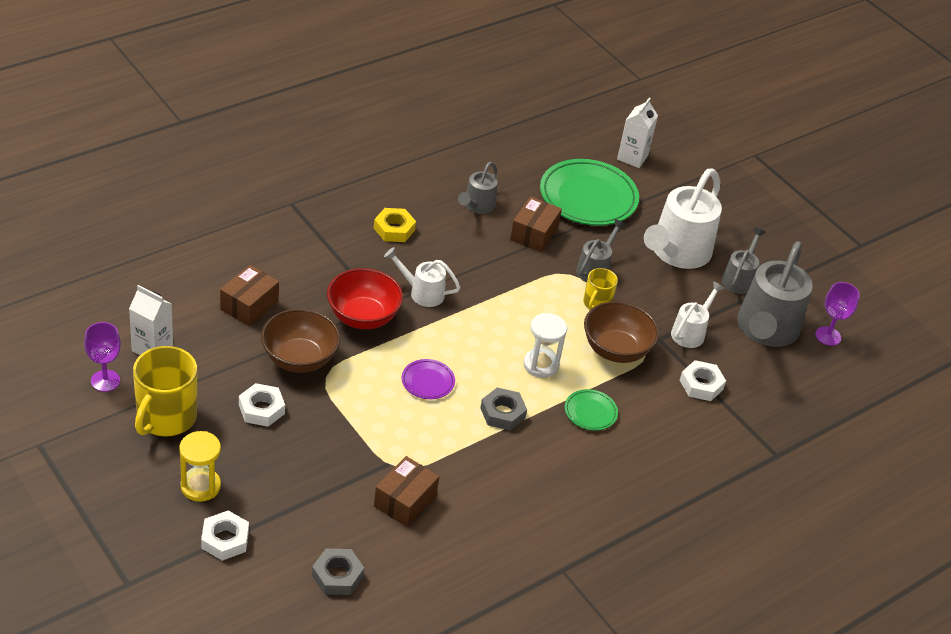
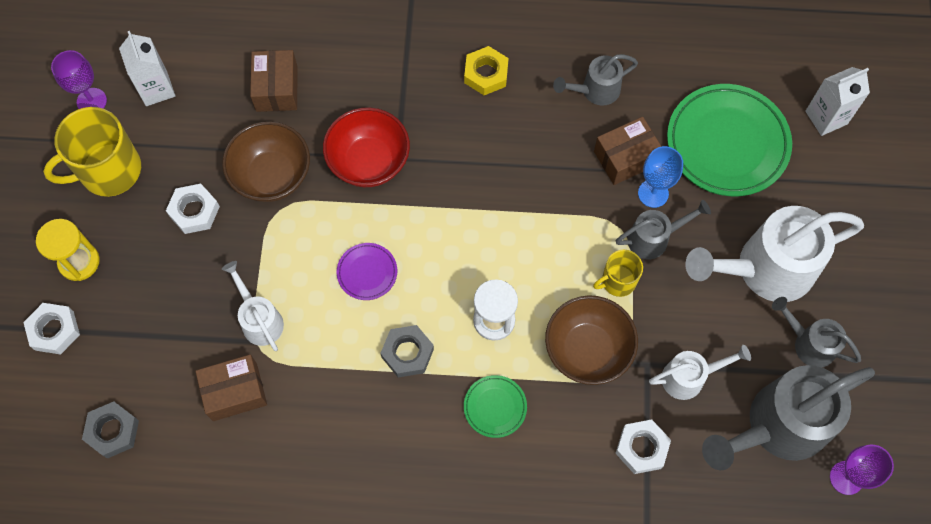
camera: 45 degrees right, 25 degrees up
(249, 305) = (276, 88): brown box -> brown box turned 75 degrees counterclockwise
(422, 292) = (449, 165): white watering can -> white watering can (259, 319)
(570, 245) = (653, 193): none -> blue goblet
(739, 278) = (809, 343): grey watering can -> grey watering can turned 120 degrees counterclockwise

